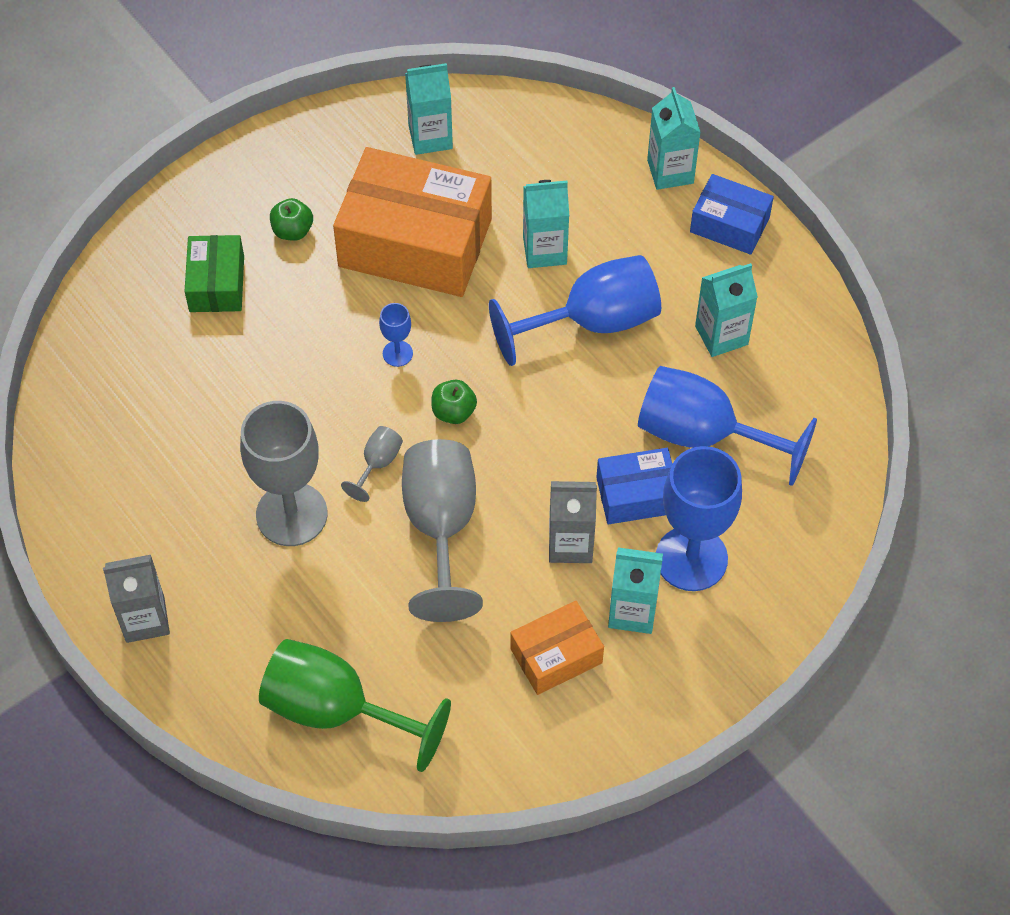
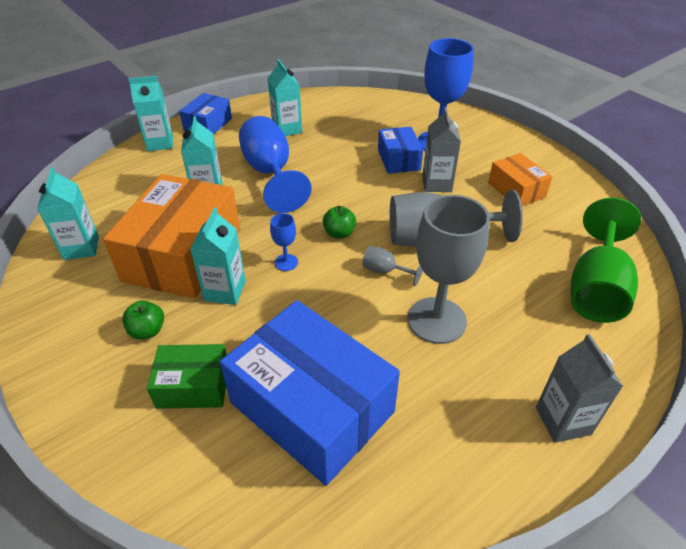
camera: 90 degrees left, 15 degrees down
(182, 389) = (312, 407): none -> blue box
(632, 611) = (477, 162): turquoise carton -> turquoise carton (225, 291)
(703, 435) = (355, 136): blue goblet -> none

